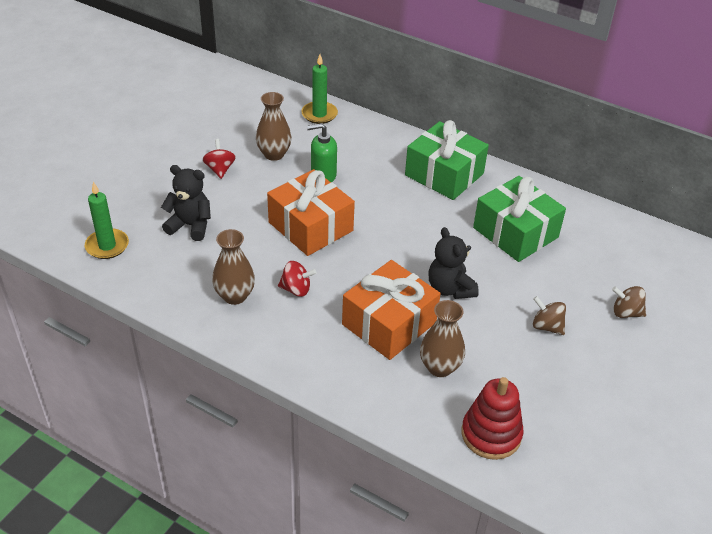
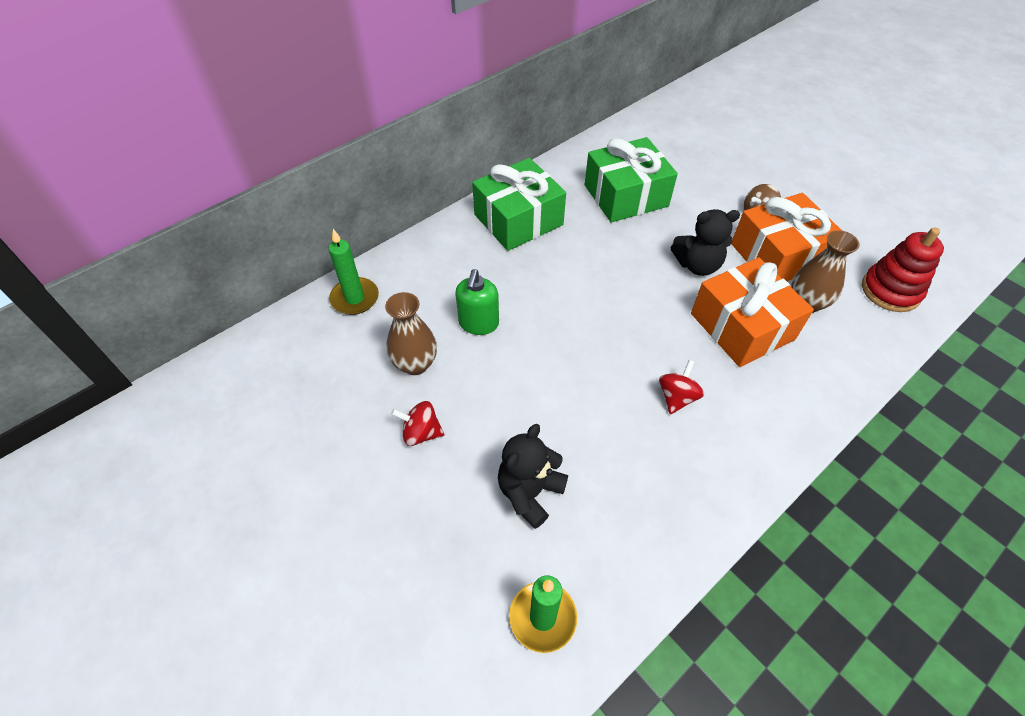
camera: 70 degrees left, 10 degrees up
(235, 296) = (678, 465): brown vase -> none
(311, 226) = (570, 358): orange gift -> orange gift (778, 255)
(626, 312) = (745, 162): brown spinning top -> none

